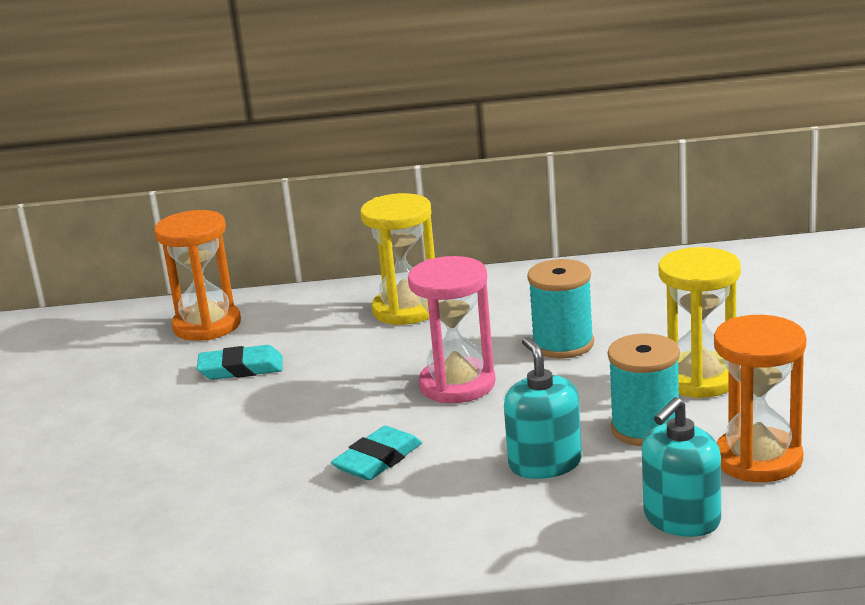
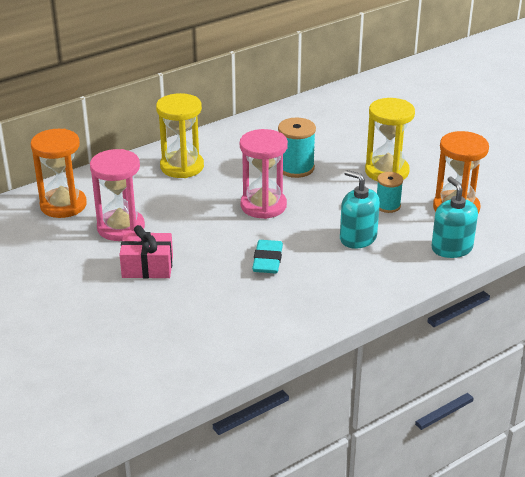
camera: 35 degrees left, 10 degrees up
(215, 426) = (147, 267): none -> pink gift
(241, 369) = (121, 227): turquoise eraser -> pink hourglass
(645, 429) = (388, 206): turquoise spool -> turquoise spool, size x0.65
(681, 519) = (451, 248): turquoise soap dispenser -> turquoise soap dispenser turned 150 degrees clockwise

